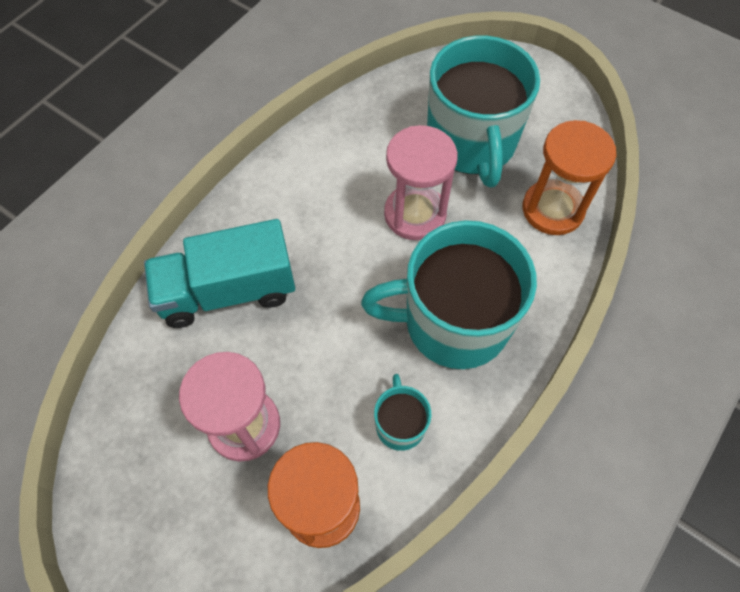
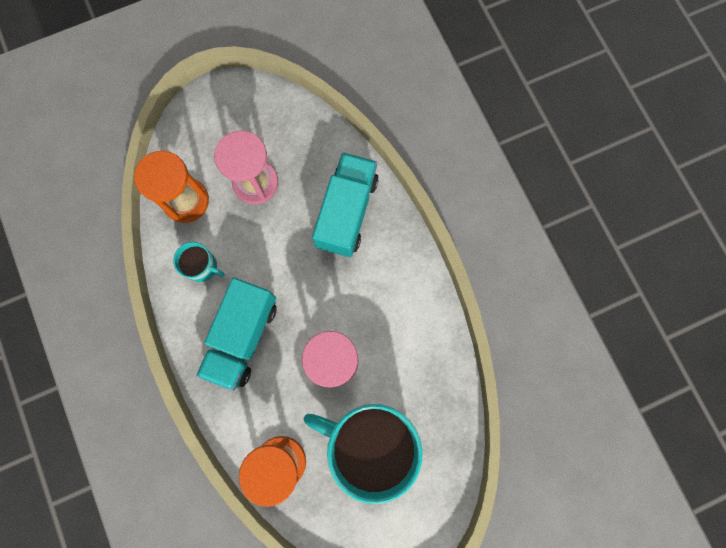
camera: 120 degrees right, 15 degrees up
(453, 322) = (243, 337): turquoise mug -> turquoise truck

